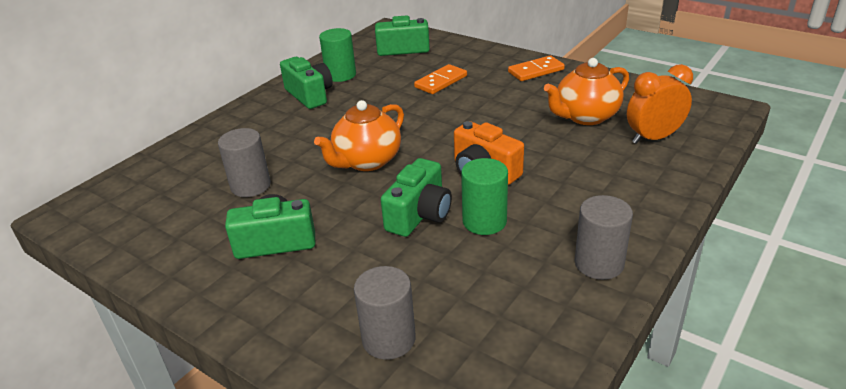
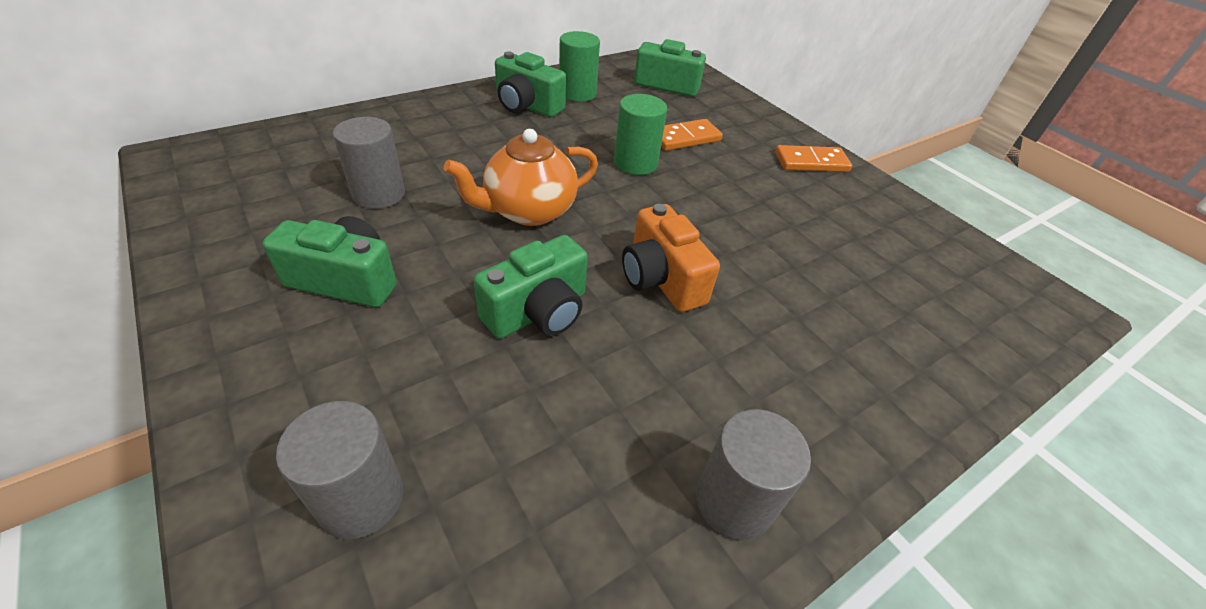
camera: 15 degrees right, 10 degrees up
(310, 95) = (527, 106): green camera -> green camera turned 135 degrees clockwise
(484, 221) = (614, 356): green cylinder -> green cylinder (635, 163)
(585, 116) = (842, 248): orange teapot -> none
(653, 138) = (924, 315): orange clock -> none

